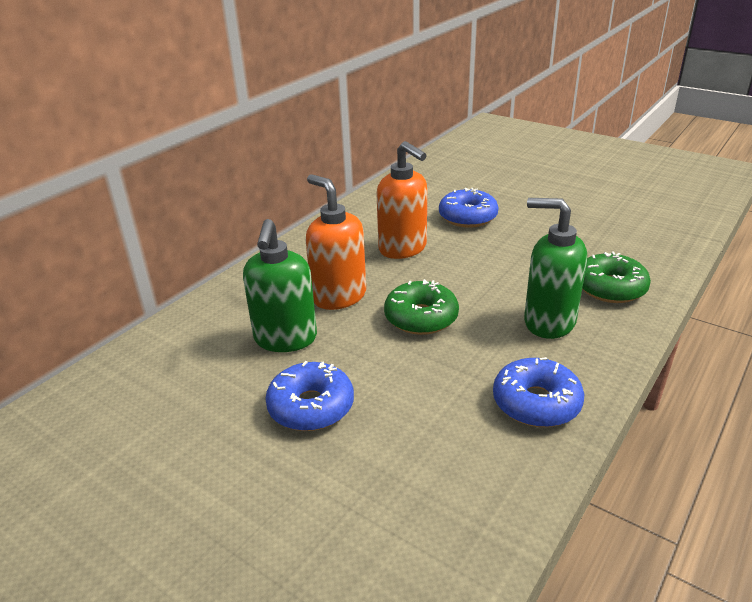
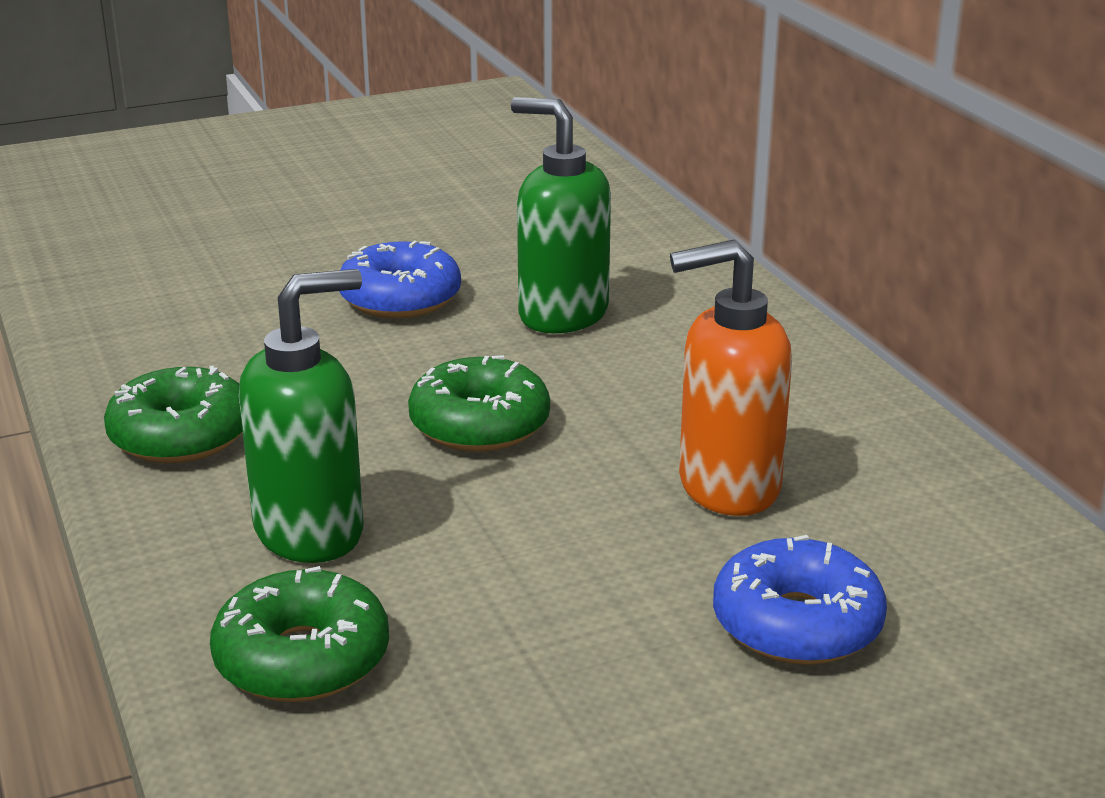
camera: 120 degrees right, 5 degrees down
(339, 296) = (628, 378): orange soap dispenser -> none
(536, 403) = (181, 435): blue donut -> green donut

